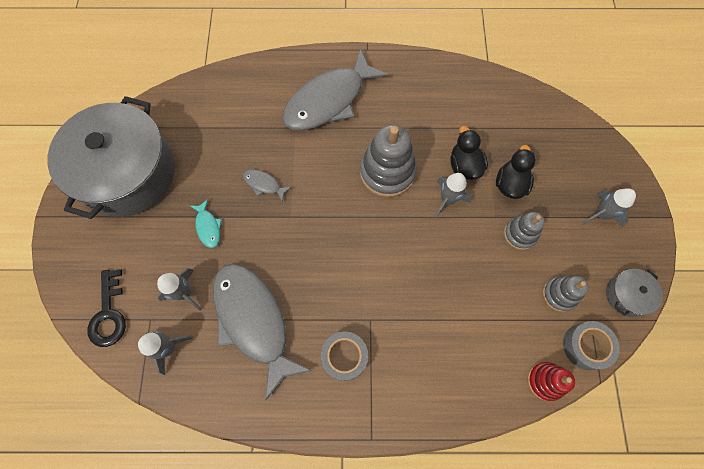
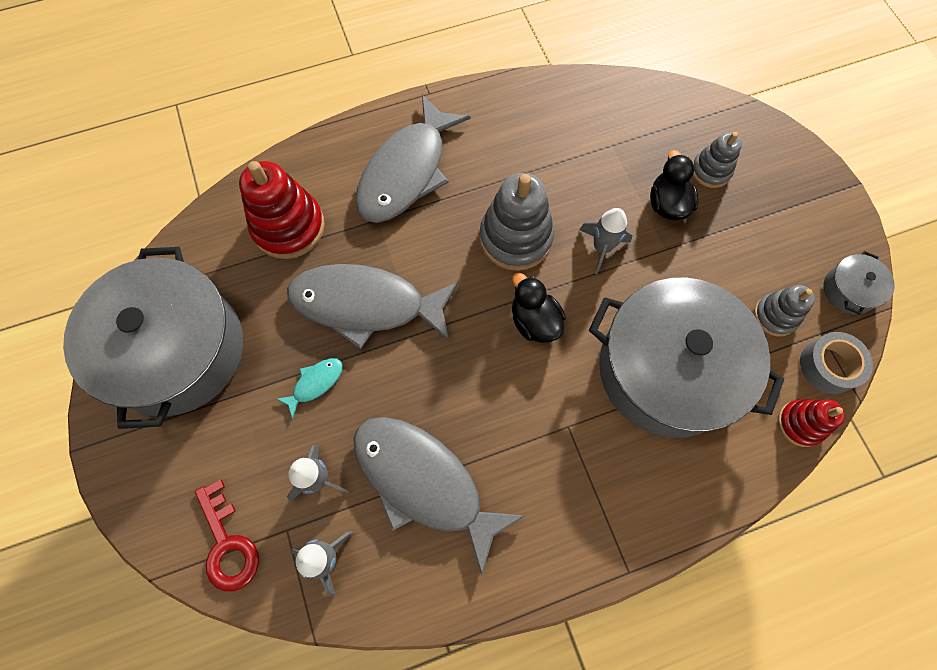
camera: 20 degrees left, 0 degrees up
(109, 314) = (227, 544): black key -> red key
(208, 227) = (315, 383): turquoise fish -> turquoise fish turned 90 degrees counterclockwise
(233, 113) = (288, 227): none -> red stacking toy
(264, 184) = (366, 304): grey fish -> grey fish, size x2.43
(344, 356) = (555, 484): grey tape -> none
(459, 305) = (666, 370): none -> grey pot
(464, 166) = (605, 200): black duck -> black duck (534, 321)
(520, 234) = (702, 260): grey stacking toy -> grey stacking toy (710, 171)
(600, 214) = (783, 206): grey rocket -> none

